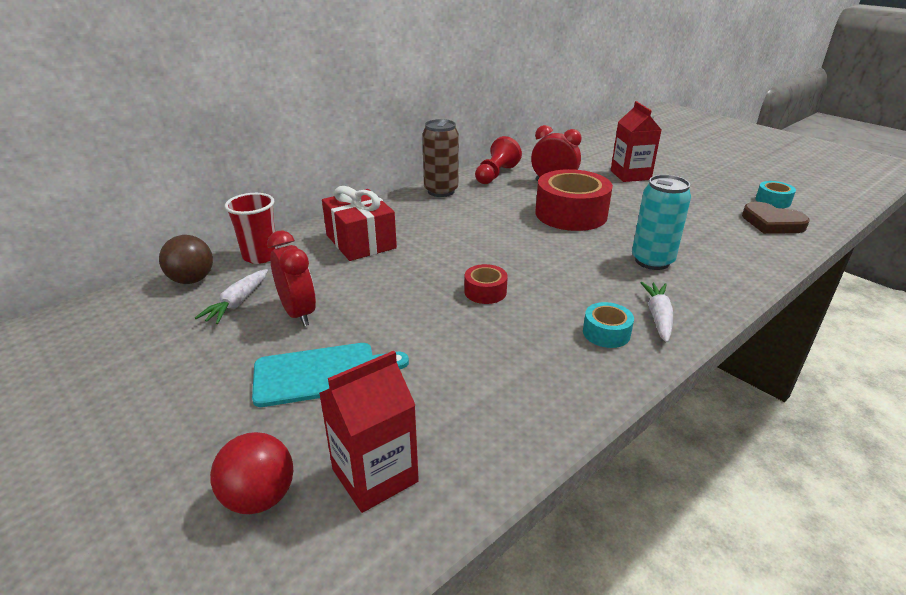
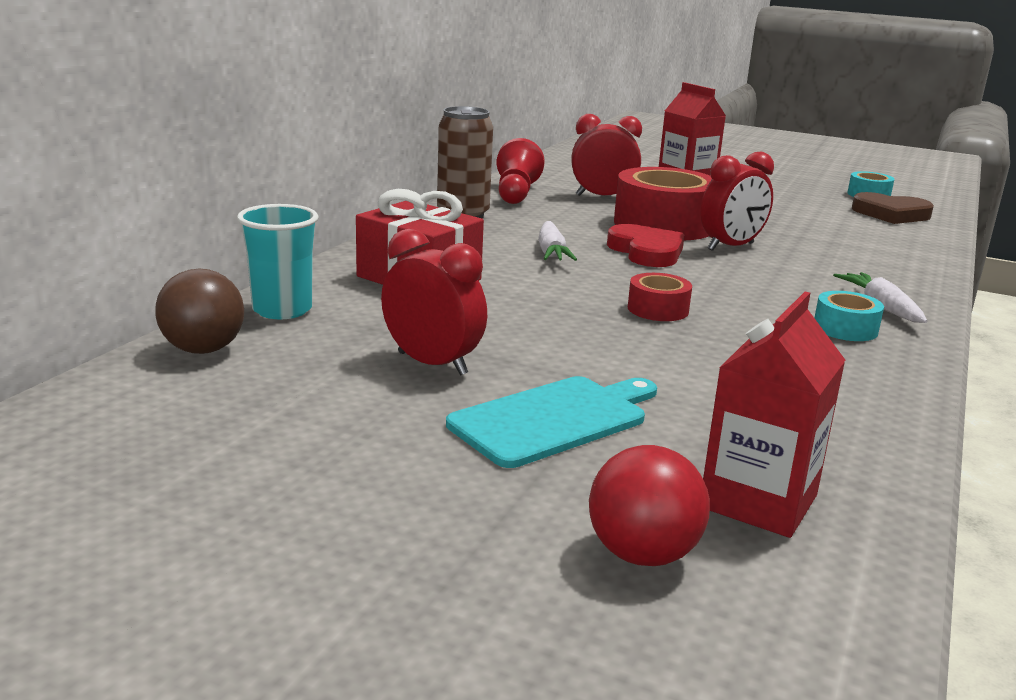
camera: 25 degrees left, 10 degrees down
(237, 303) = (319, 365): white carrot -> white carrot (551, 252)
(260, 256) = (282, 310): red cup -> turquoise cup
(532, 238) = (646, 252): none -> red heart
(600, 241) = (731, 247): none -> red clock
(652, 261) = (812, 259): turquoise can -> none

